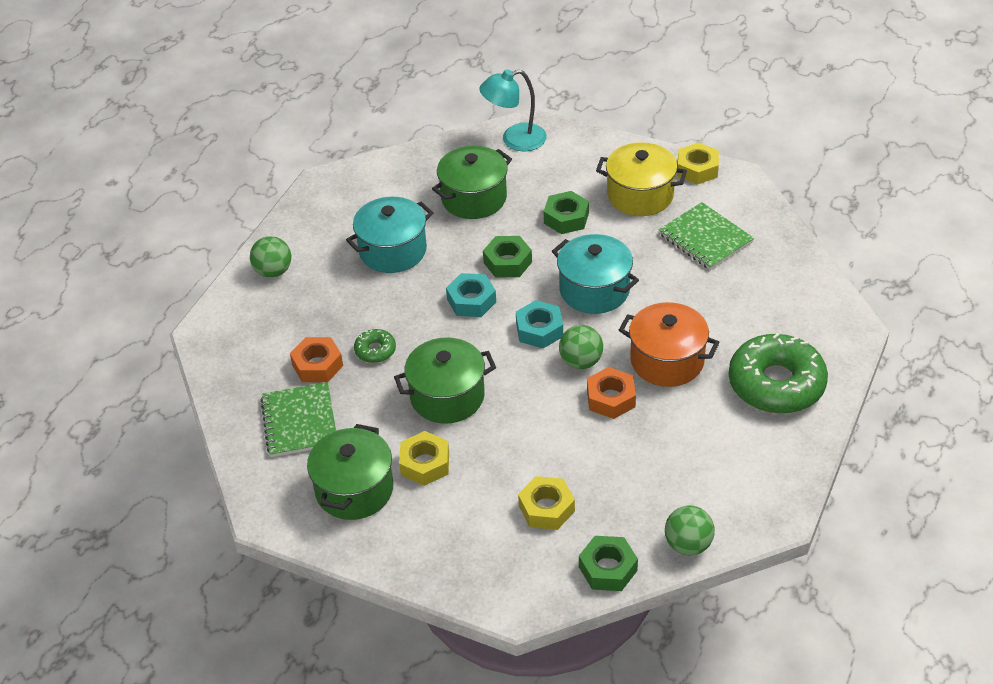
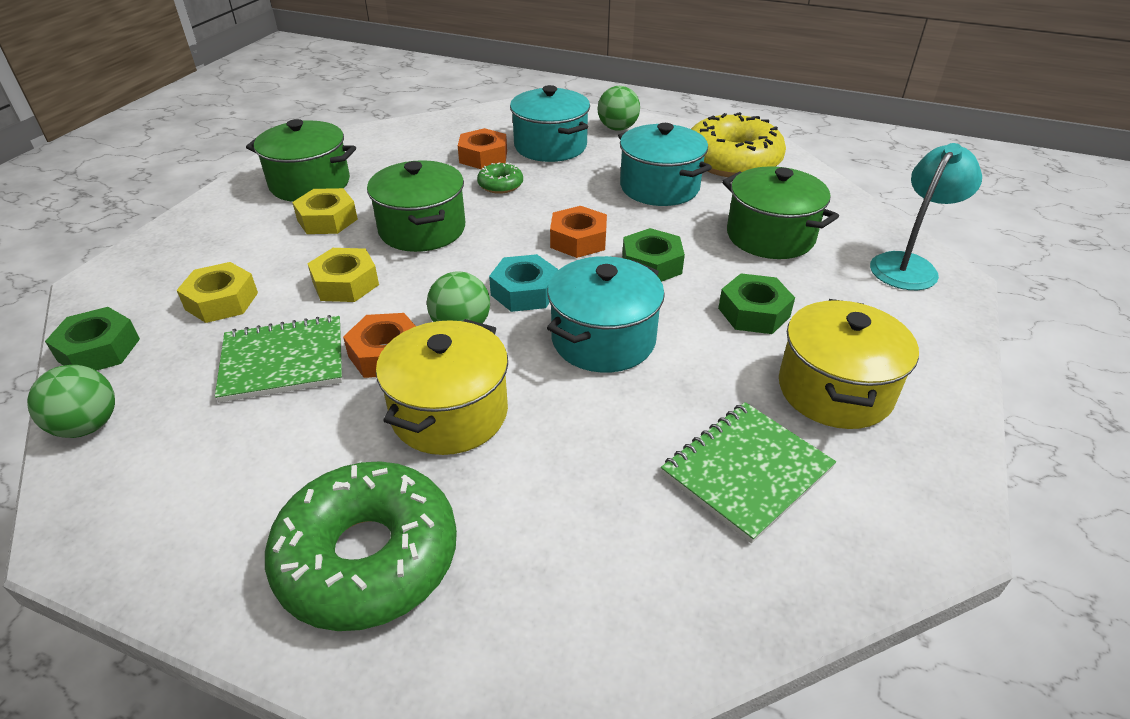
camera: 85 degrees right, 5 degrees down
(300, 422) = (409, 153): green notebook -> green notebook (283, 361)
(303, 318) = (550, 146): none -> turquoise pot
(352, 204) = (732, 160): none -> yellow donut
(471, 301) = (578, 240): turquoise nut -> orange nut
(515, 140) = (909, 265): turquoise lamp -> turquoise lamp turned 60 degrees clockwise
(667, 361) = (449, 413): orange pot -> yellow pot
(697, 169) = (940, 467): yellow nut -> yellow nut (345, 283)

